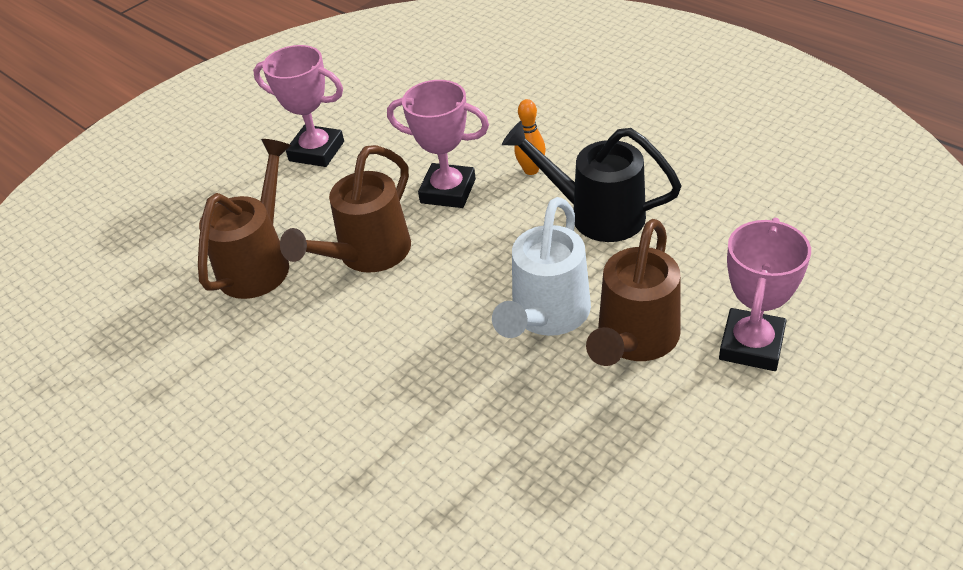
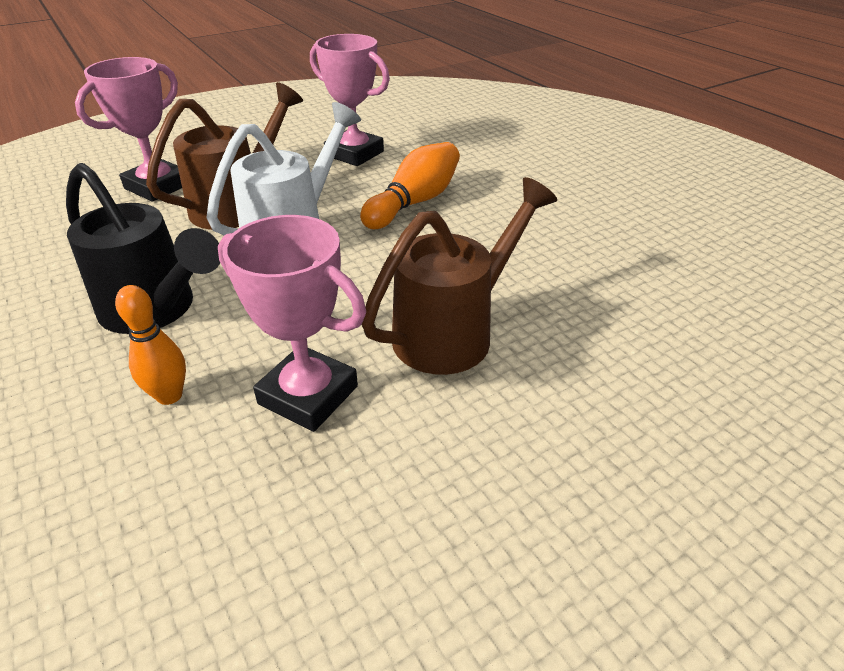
camera: 170 degrees left, 5 degrees down
(259, 263) = (604, 357): brown watering can -> none
(316, 151) = (514, 568): pink trophy -> pink trophy (354, 154)
(444, 398) = (414, 202): none -> orange bowling pin

